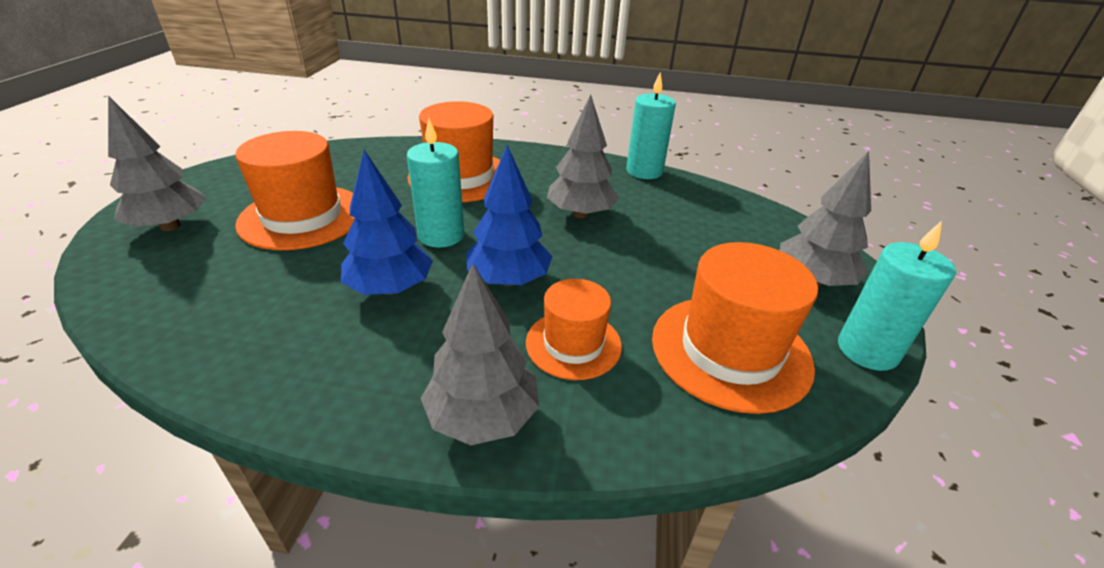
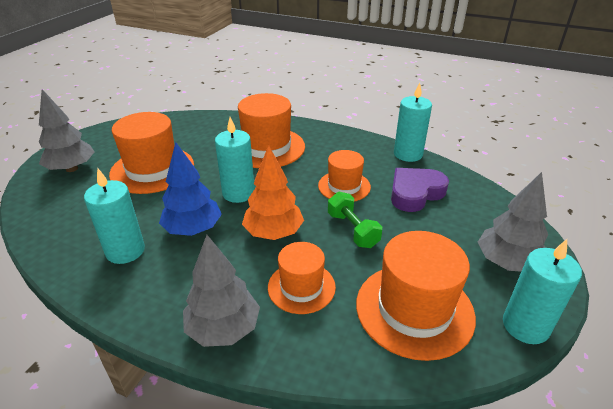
camera: 15 degrees right, 0 degrees up
(293, 330) = (125, 251): none -> turquoise candle
(509, 280) = (273, 233): blue tree -> orange tree
(580, 214) = (344, 186): grey tree -> orange hat
(613, 264) = (352, 230): none -> green dumbbell
(672, 214) = (415, 193): none -> purple heart

